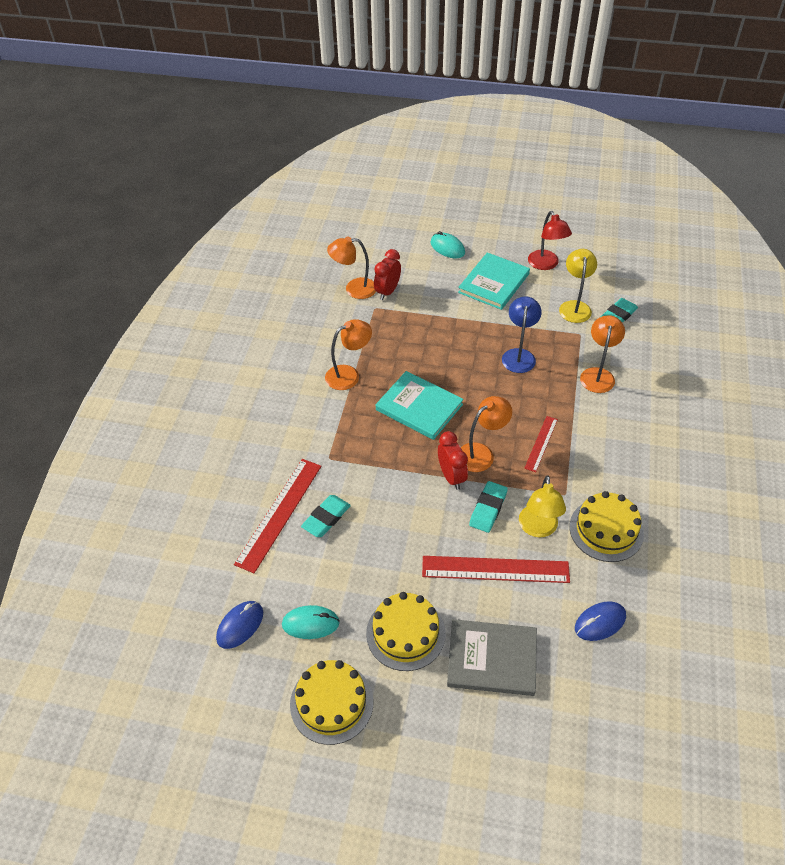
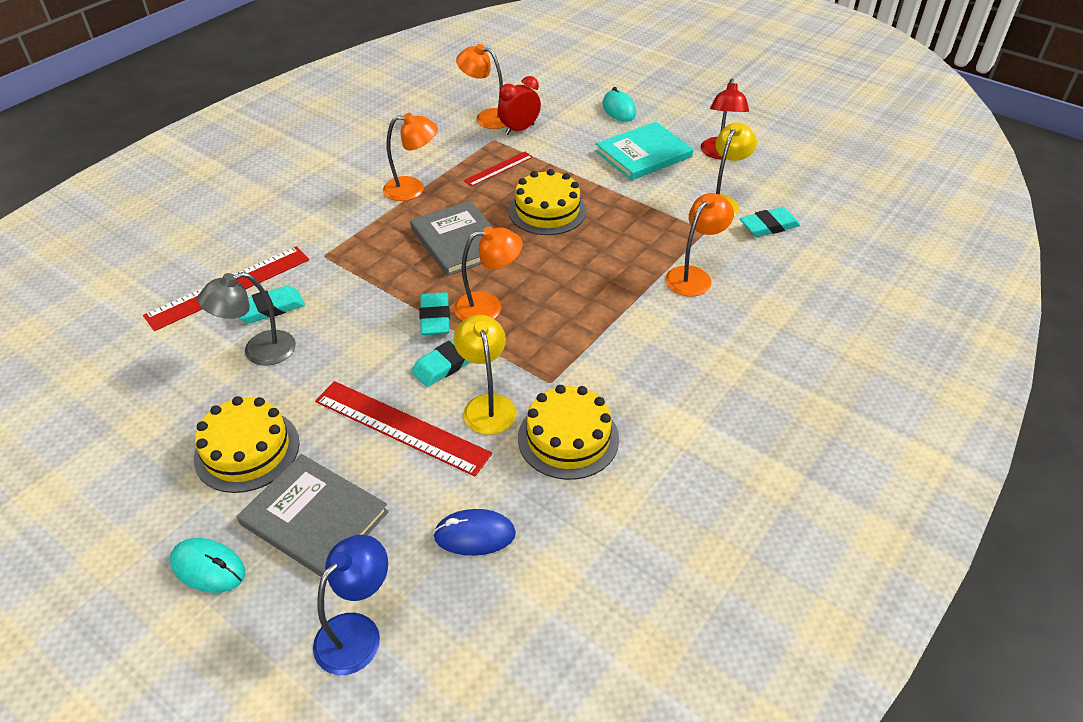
camera: 25 degrees right, 5 degrees down
(240, 625) = (96, 373): blue mouse -> none
(310, 623) = (162, 399): turquoise mouse -> turquoise mouse (208, 567)
(331, 703) = (109, 485): yellow cake -> yellow cake (547, 211)
(348, 556) = (259, 351): none -> grey lamp
(419, 407) = (459, 241): turquoise book -> grey book
(451, 477) = (435, 317): red clock -> turquoise eraser
(519, 355) = (614, 228): blue lamp -> blue lamp (357, 632)
(538, 529) = (487, 405): yellow lamp -> yellow lamp turned 135 degrees clockwise
(541, 443) = (566, 321): red ruler -> red ruler (498, 169)

